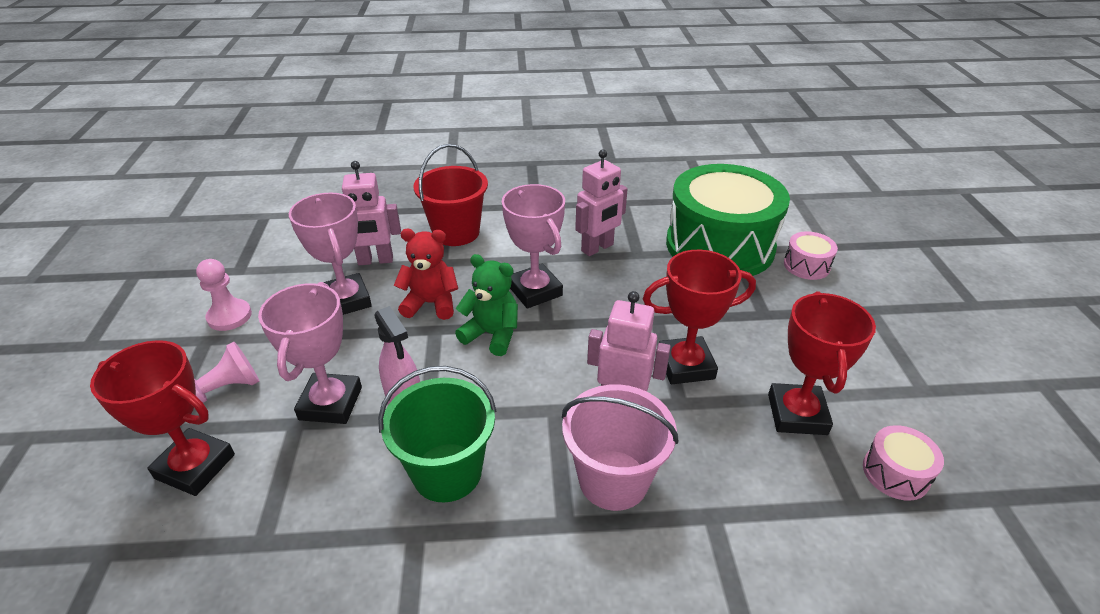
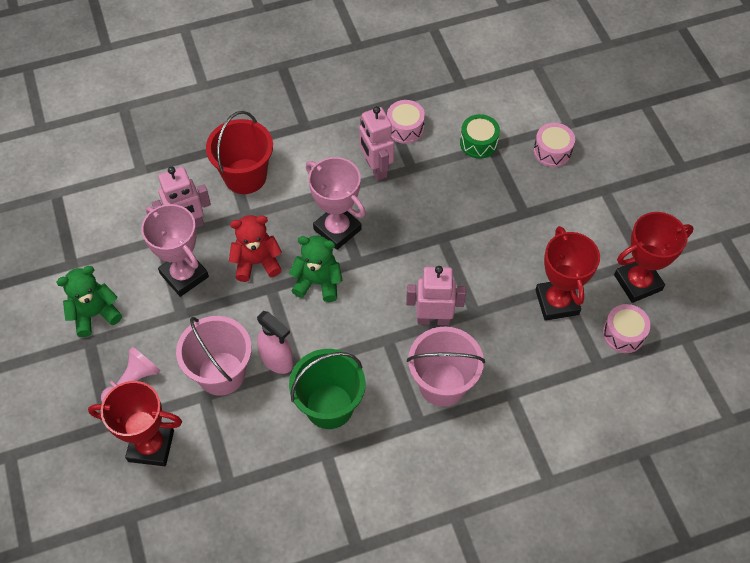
camera: 15 degrees left, 20 degrees up
(229, 316) = (95, 314): pink pawn -> green teddy bear
(331, 403) = (221, 373): pink trophy -> pink bucket
(597, 248) = (376, 168): pink robot -> pink robot turned 120 degrees clockwise
(640, 222) = (405, 128): none -> pink drum
(685, 365) = (472, 277): red trophy -> red trophy (637, 282)
(719, 246) = (478, 143): green drum -> green drum, size x0.40

